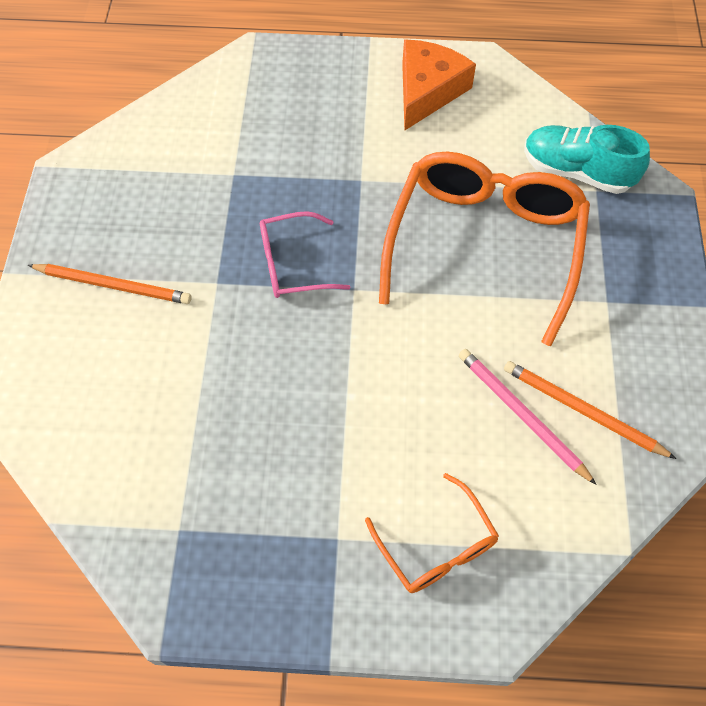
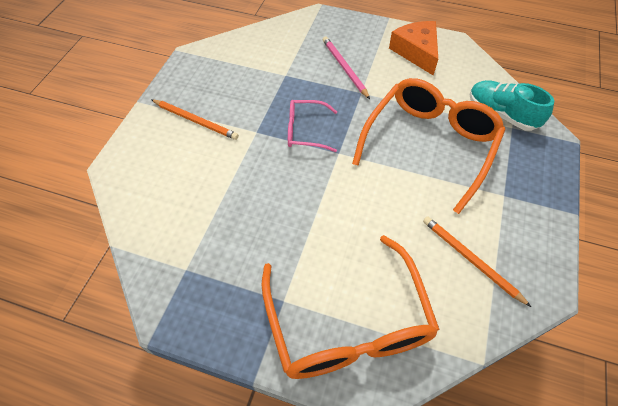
camera: 15 degrees right, 5 degrees down
(427, 91) = (416, 52): orange cheese -> orange cheese turned 60 degrees counterclockwise
(436, 545) = (347, 322): orange glasses -> orange glasses, size x2.01
(521, 414) = (428, 252): pink pencil -> pink pencil (344, 68)

